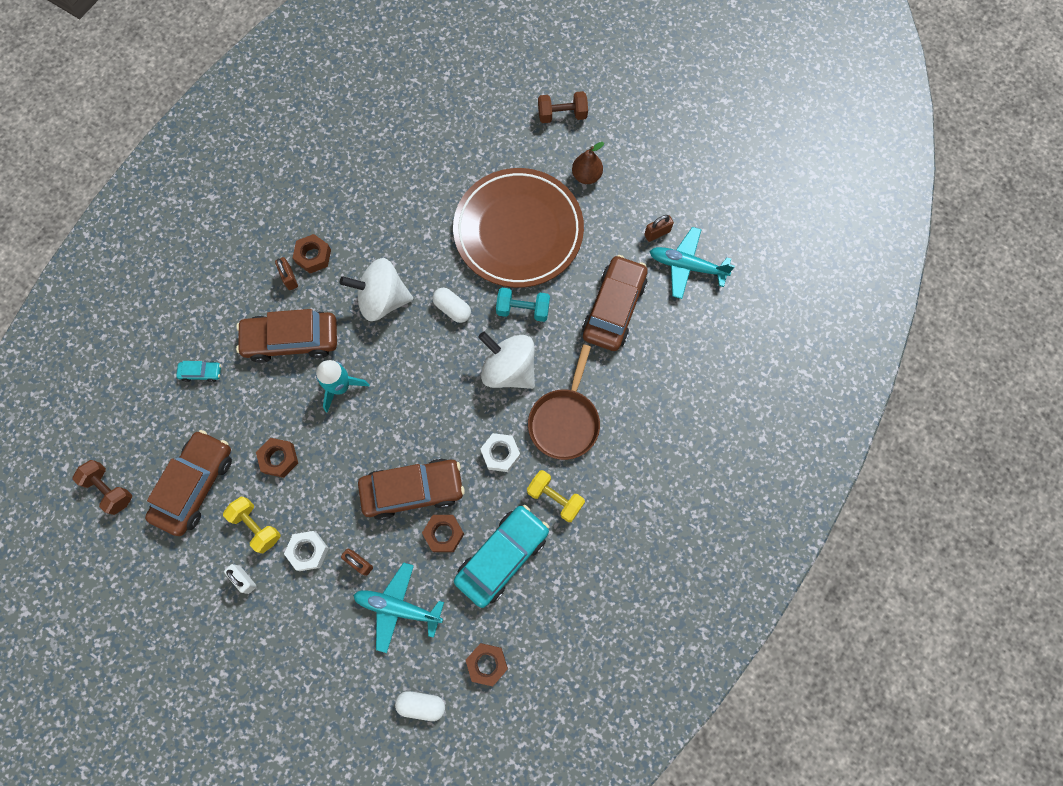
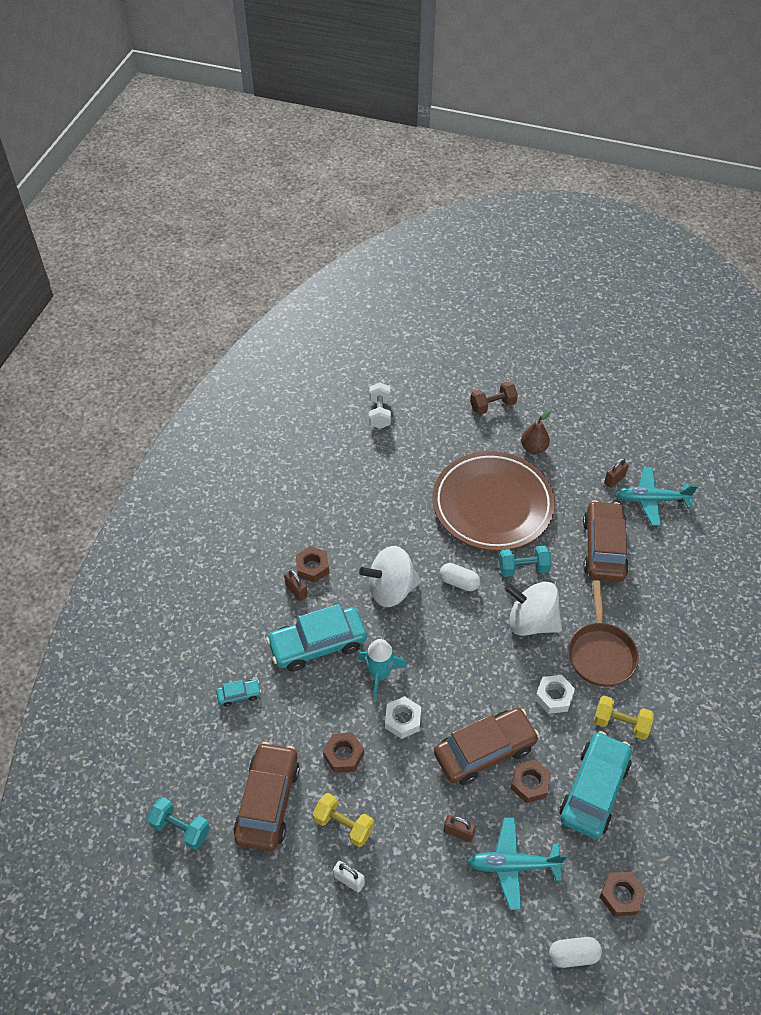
camera: 15 degrees left, 20 degrees down
(109, 489) = (181, 828): brown dumbbell -> turquoise dumbbell
(291, 340) = (318, 644): brown car -> turquoise car
(308, 551) = (404, 835): white nut -> white nut (403, 720)
(440, 96) = (379, 413): none -> white dumbbell

